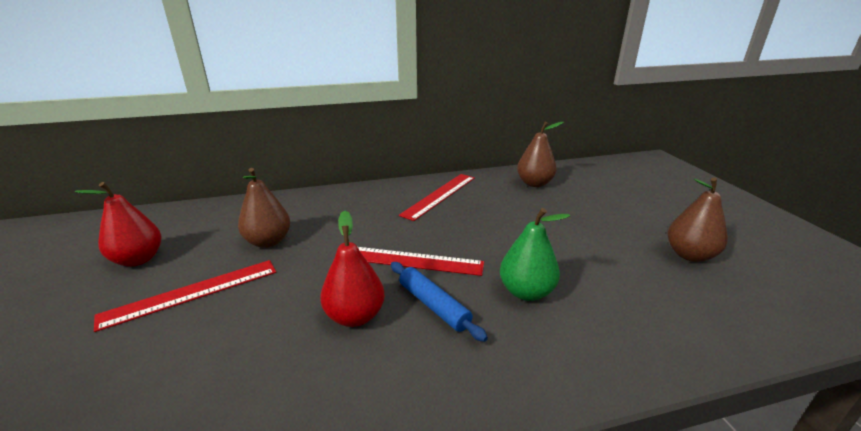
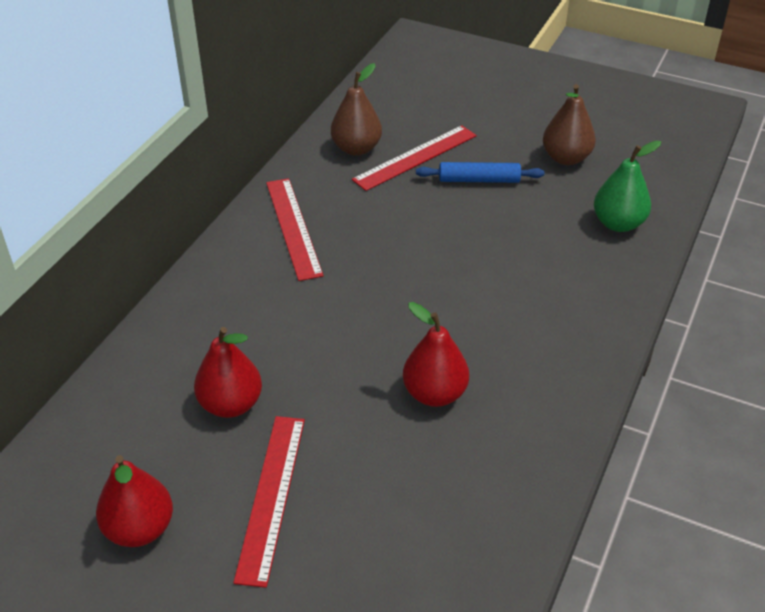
camera: 50 degrees left, 15 degrees up
(268, 241) = (231, 404): brown pear -> red pear
(410, 260) = (391, 317): red ruler -> red ruler (415, 157)
(433, 305) = (471, 339): blue rolling pin -> blue rolling pin (479, 180)
(526, 292) = (511, 277): green pear -> green pear (618, 223)

